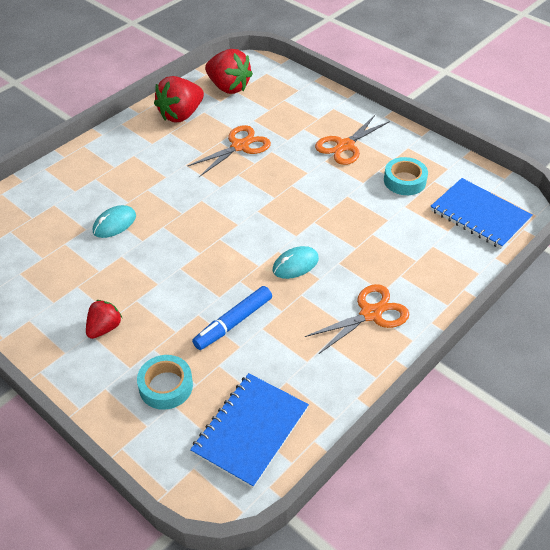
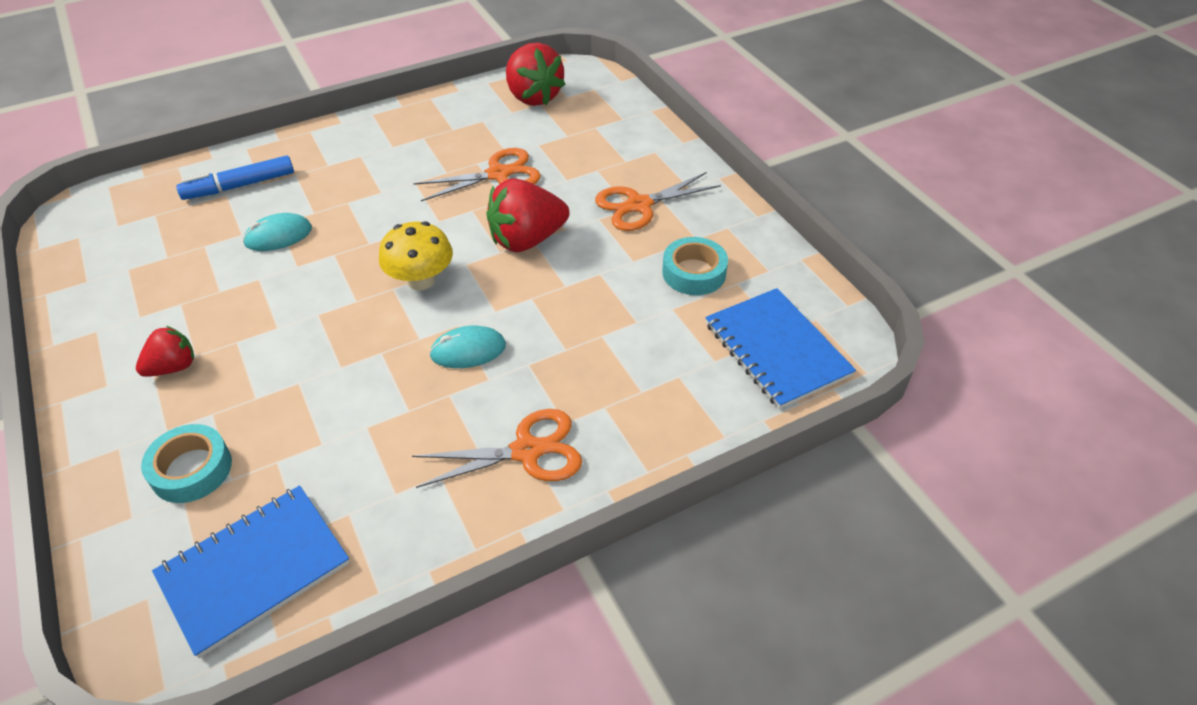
camera: 20 degrees right, 0 degrees up
(181, 115) = (451, 119): red strawberry -> red strawberry (527, 240)
(233, 323) = (334, 408): blue marker -> blue marker (239, 186)
(234, 228) = (421, 280): none -> yellow mushroom

